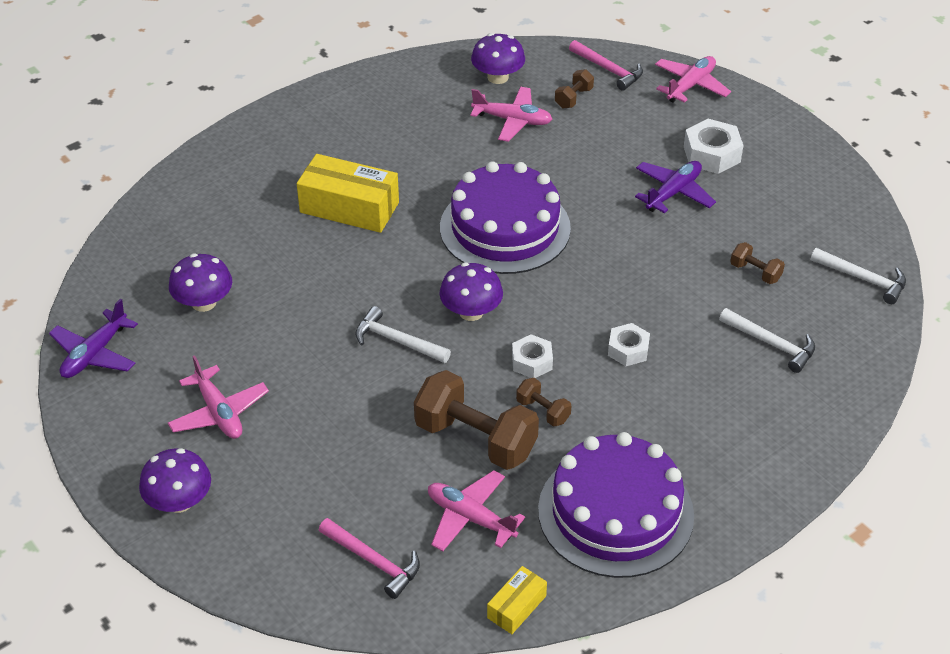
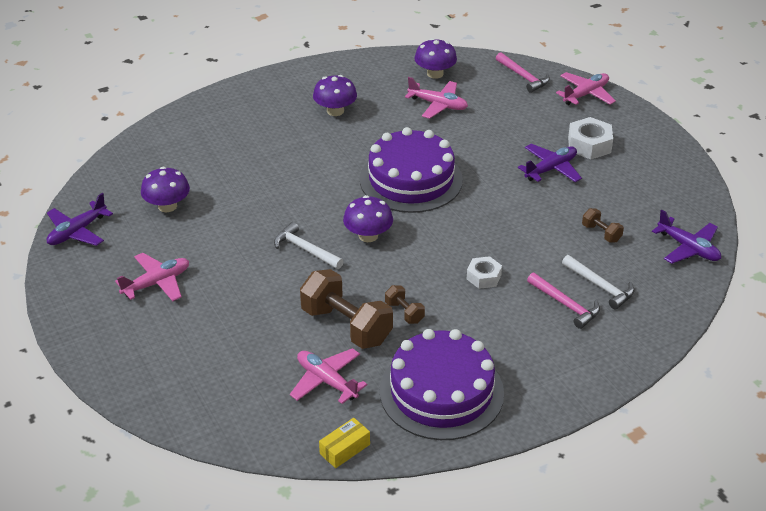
camera: 10 degrees right, 5 degrees down
(179, 501) = (110, 341): purple mushroom -> purple mushroom (335, 111)
(219, 412) = (157, 283): pink plane -> pink plane turned 105 degrees counterclockwise
(349, 207) = (295, 152): yellow box -> none
(373, 561) = (243, 402): pink hammer -> pink hammer (565, 305)
(532, 361) = (405, 276): white nut -> none
(573, 98) = (490, 94): brown dumbbell -> none
(863, 279) = (688, 248): white hammer -> purple plane

